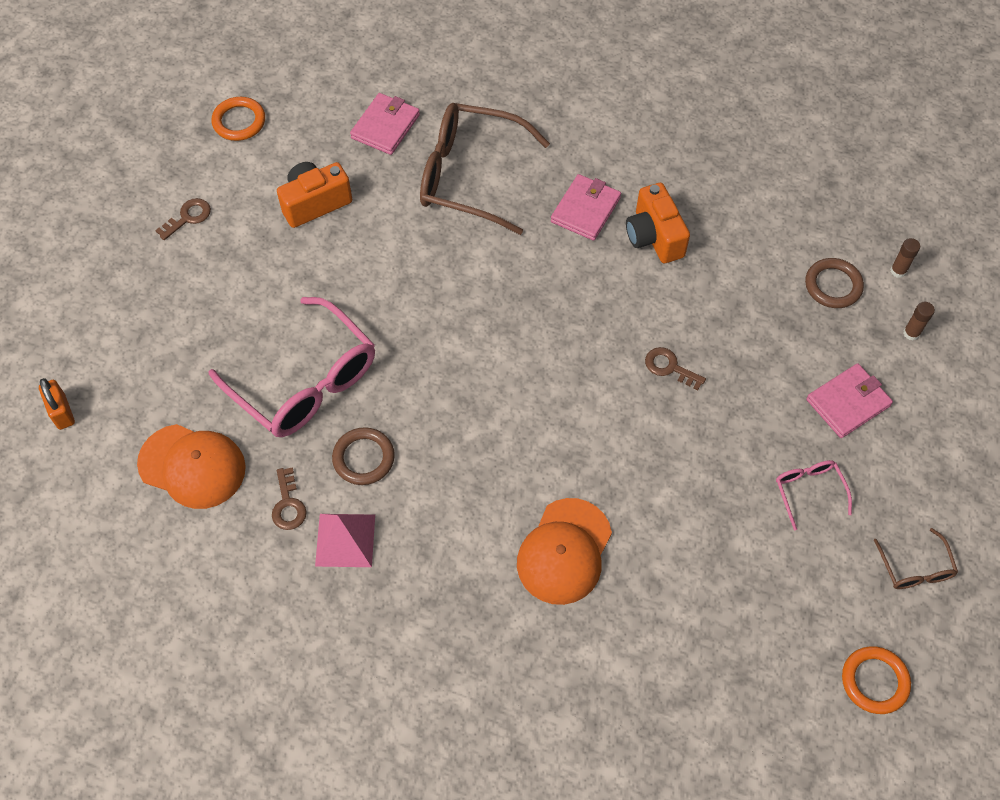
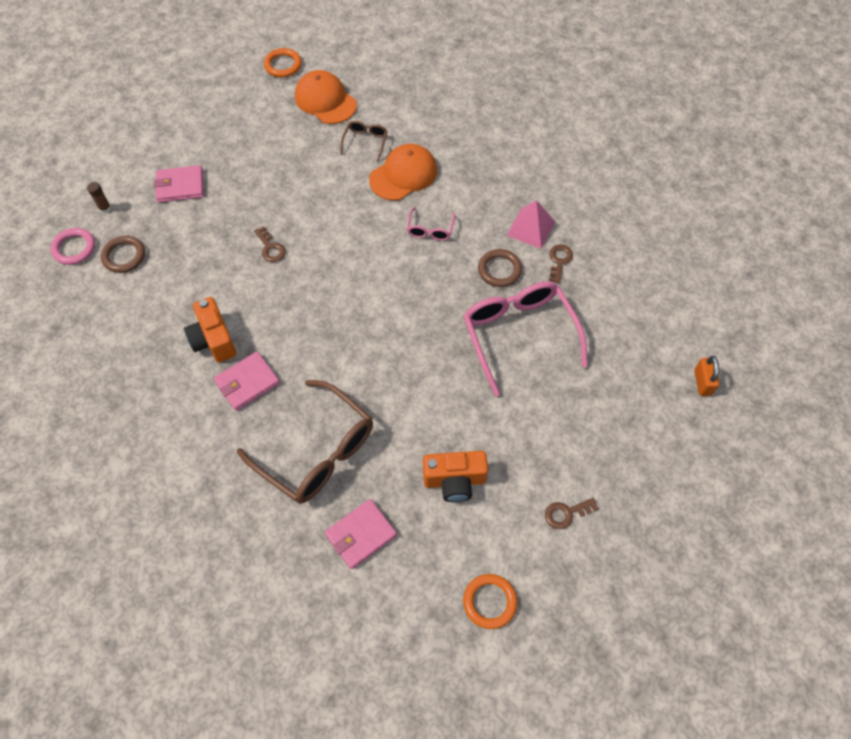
camera: 155 degrees left, 0 degrees up
(192, 466) = (616, 308): orange cap -> orange cap (325, 100)
(654, 237) = (213, 340): orange camera -> orange camera turned 150 degrees clockwise
(808, 491) = (244, 152): pink glasses -> pink glasses (430, 230)
(898, 271) = (74, 248): brown glue stick -> pink ring
(915, 568) = (220, 99): brown glasses -> brown glasses (365, 142)

